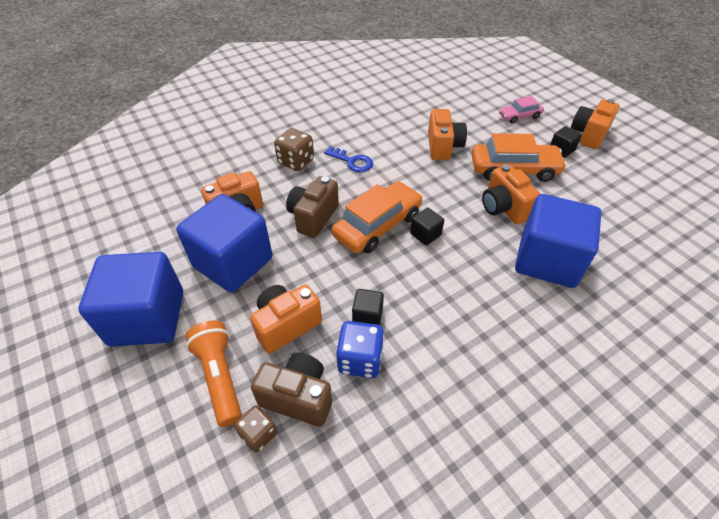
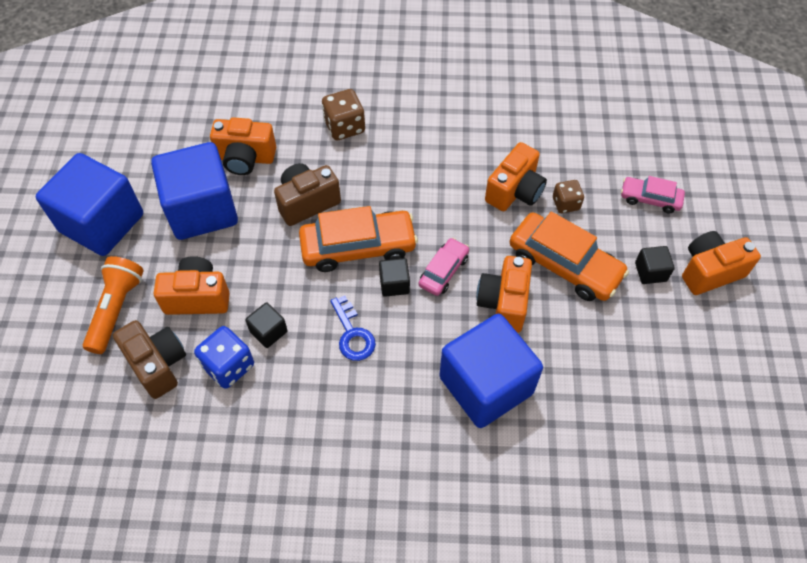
camera: 35 degrees right, 10 degrees up
(258, 434) = (109, 373): brown dice -> brown dice (566, 204)
(352, 161) = (400, 157): blue key -> blue key (352, 334)
(448, 210) = (443, 271): none -> pink car

